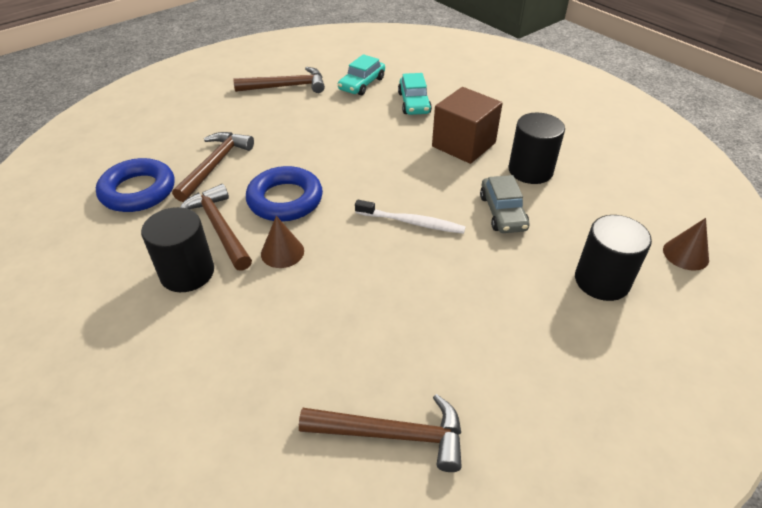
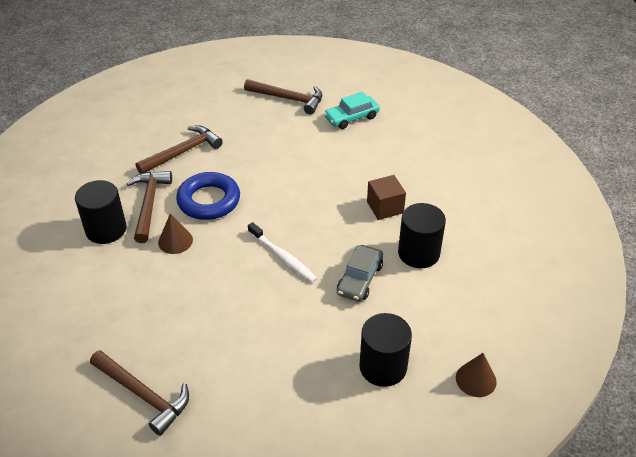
camera: 30 degrees right, 0 degrees up
(138, 191) = (118, 153): blue ring -> none
(414, 103) = (379, 152): turquoise car -> none
(463, 144) = (385, 207): brown cube -> brown cube, size x0.65

